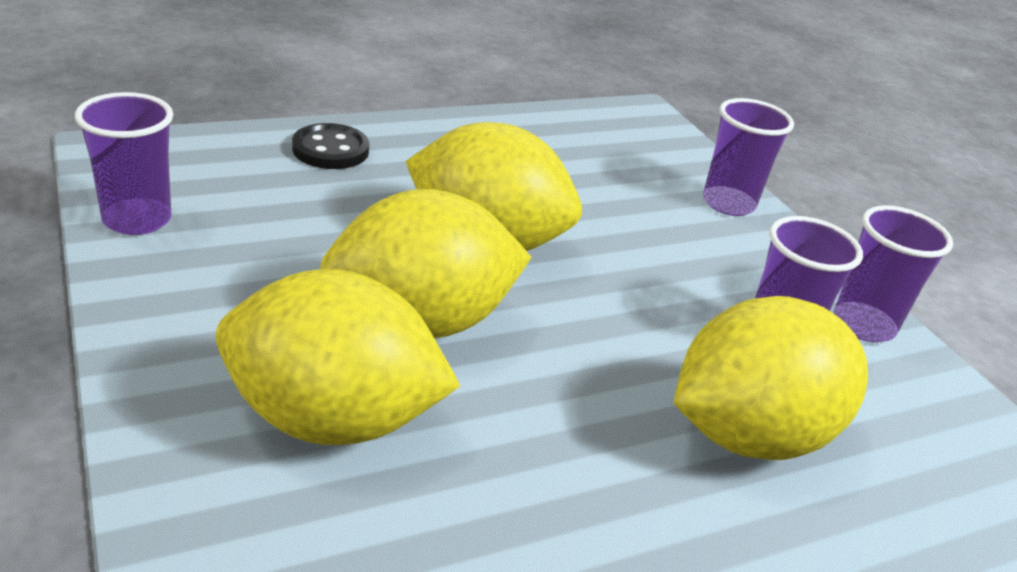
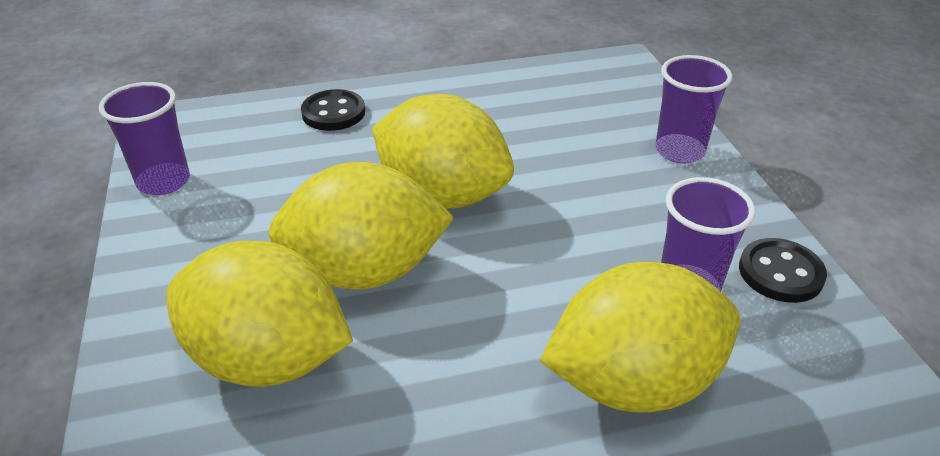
camera: 15 degrees right, 5 degrees up
(863, 325) = (780, 273): purple cup -> black button

